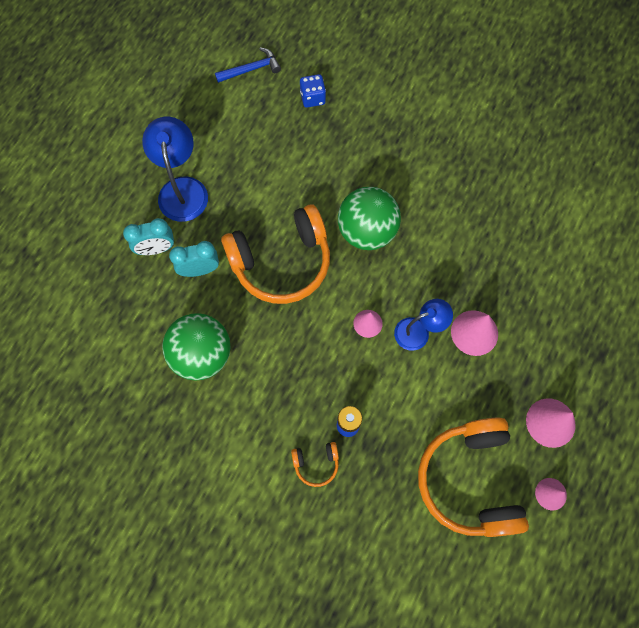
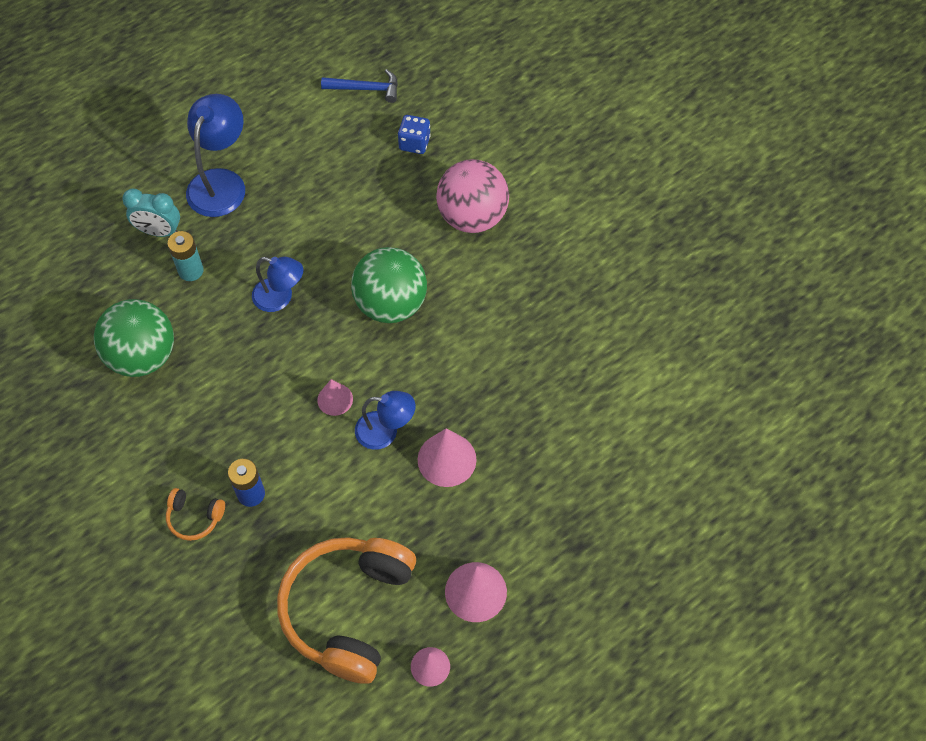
camera: 25 degrees right, 10 degrees down
(200, 270) = (191, 270): turquoise clock -> turquoise battery
(281, 262) = (280, 298): orange headphones -> blue lamp
(387, 138) = (472, 217): none -> pink ball

